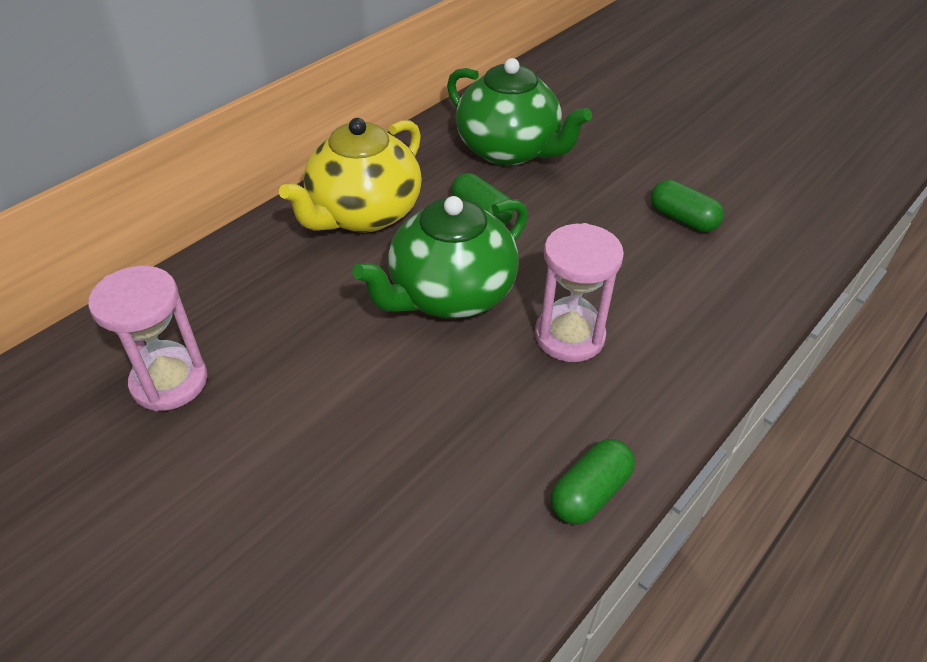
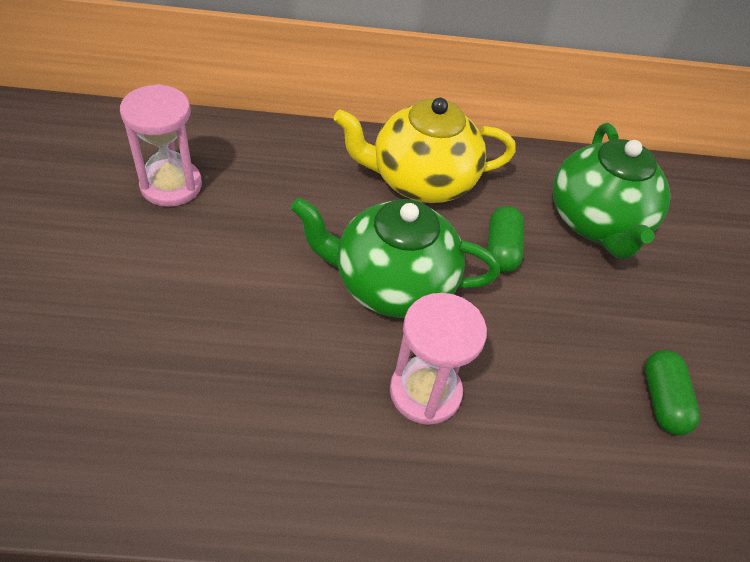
camera: 45 degrees right, 5 degrees up
(590, 493) = (271, 503): green capsule -> none

